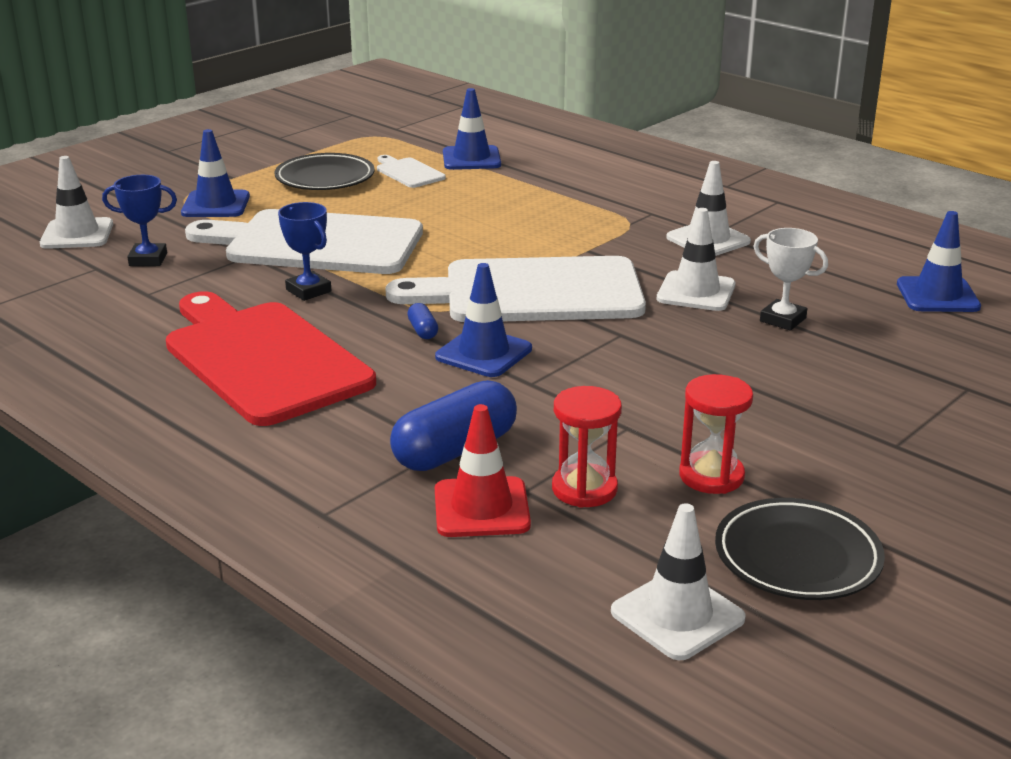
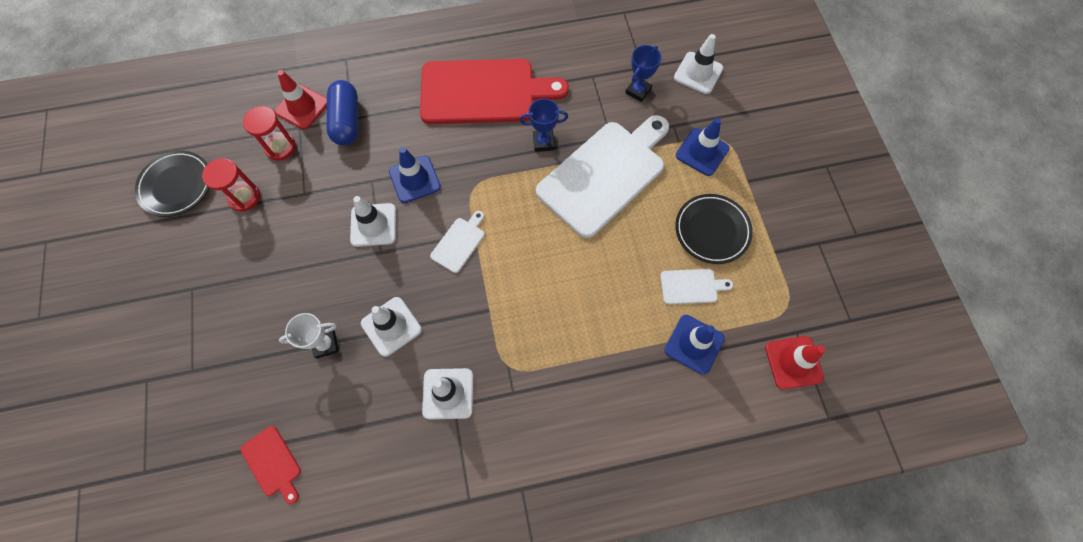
camera: 125 degrees right, 40 degrees up
(423, 331) = (458, 167): blue capsule -> none
(429, 124) = (793, 362): none -> red traffic cone
(532, 292) = (459, 243): white cutting board -> white cutting board, size x0.42
(677, 615) = (192, 126): white traffic cone -> white traffic cone (373, 225)
(937, 295) = (272, 463): blue traffic cone -> red cutting board

